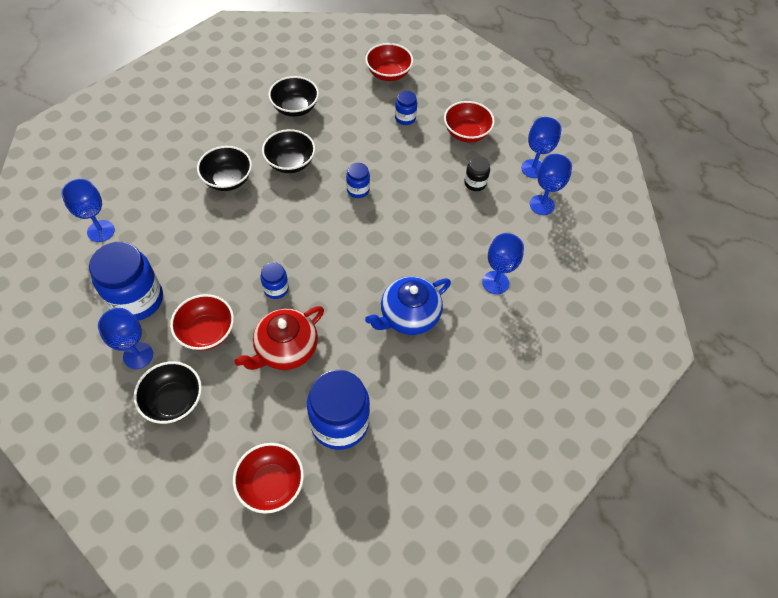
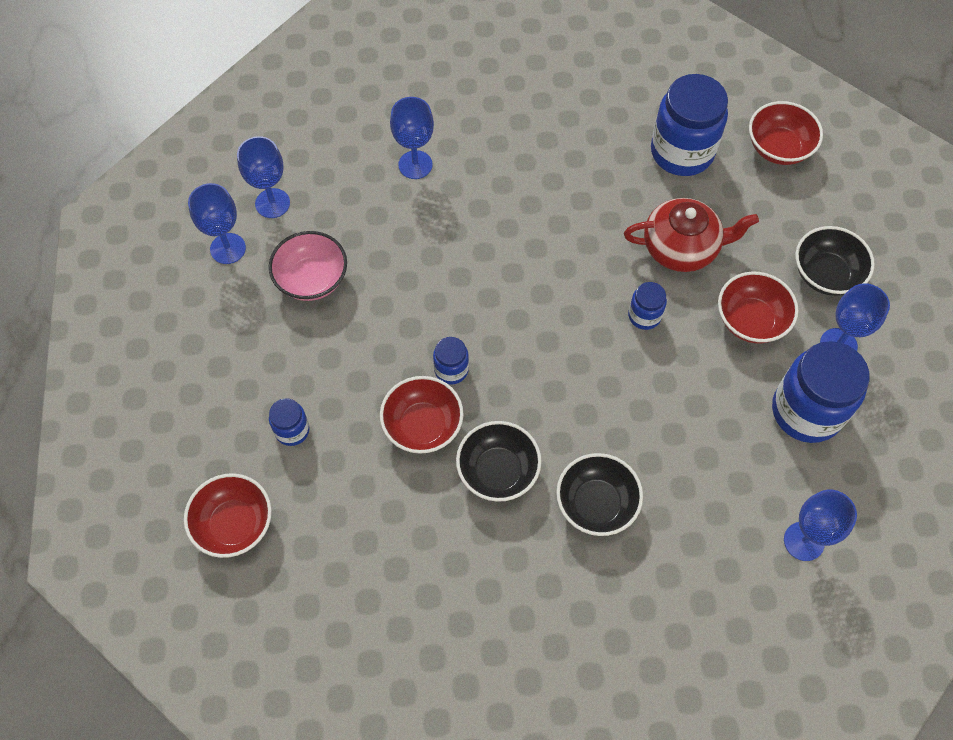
camera: 135 degrees left, 5 degrees up
(295, 108) = (416, 561): black bowl -> none
(408, 315) = (533, 195): blue teapot -> none
(466, 133) = (244, 350): red bowl -> red bowl (423, 426)
(475, 183) = (312, 279): black jar -> pink bowl

